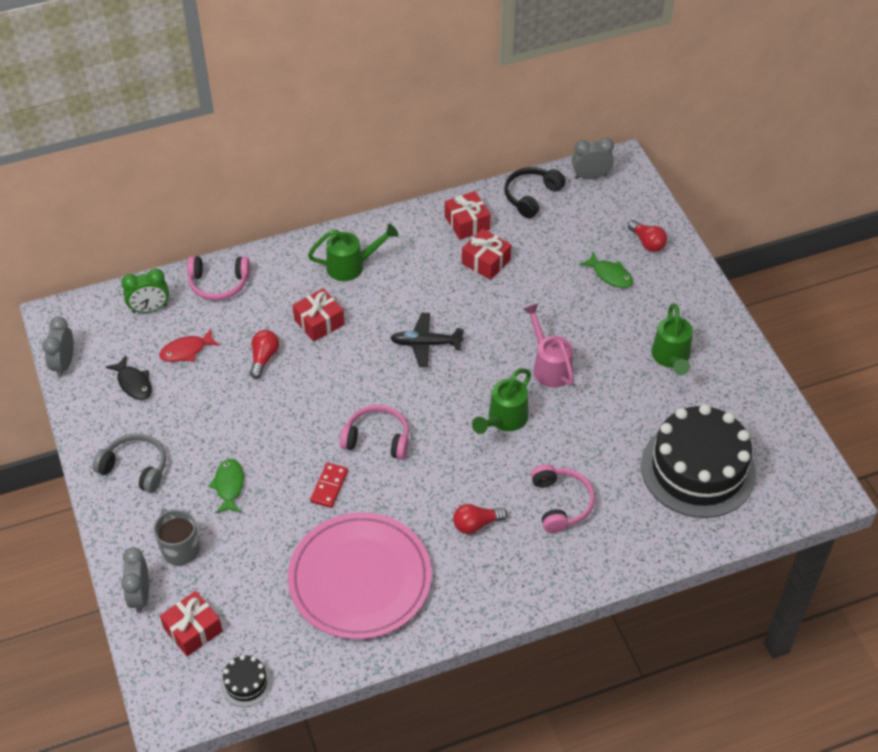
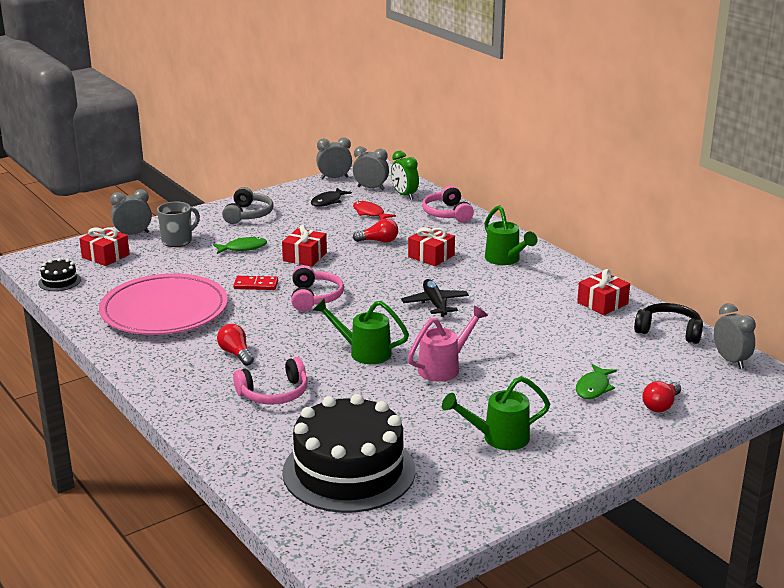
camera: 75 degrees right, 25 degrees down
(113, 335) = (371, 188): none -> grey clock
(486, 261) = (559, 319): red gift -> red gift (304, 257)

